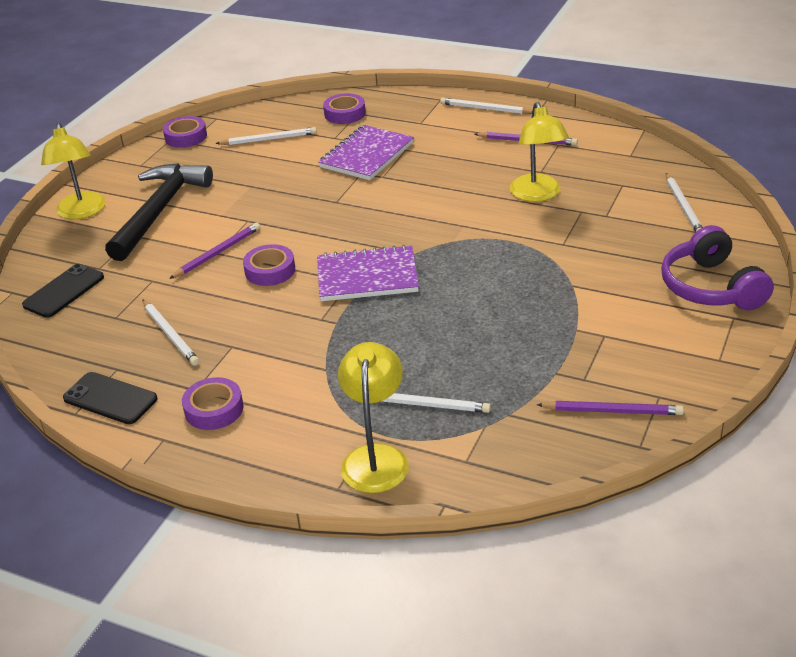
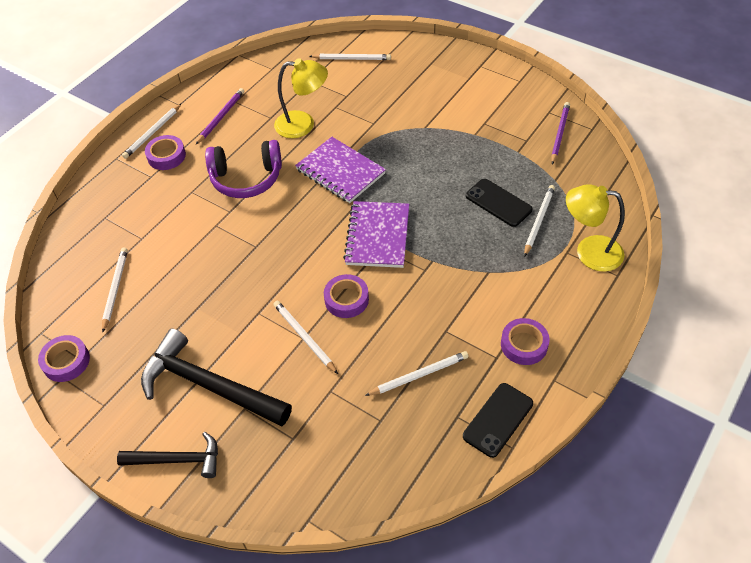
camera: 80 degrees left, 15 degrees up
(64, 291) = (323, 468): black phone -> black phone (498, 203)
(82, 212) = (177, 460): yellow lamp -> black hammer
(217, 253) = (304, 337): purple pencil -> white pencil
(345, 114) = (100, 227): purple tape -> purple tape (166, 156)
(366, 155) = (188, 218): purple notebook -> purple notebook (340, 172)
(711, 287) = (447, 67): purple headphones -> purple headphones (246, 178)

